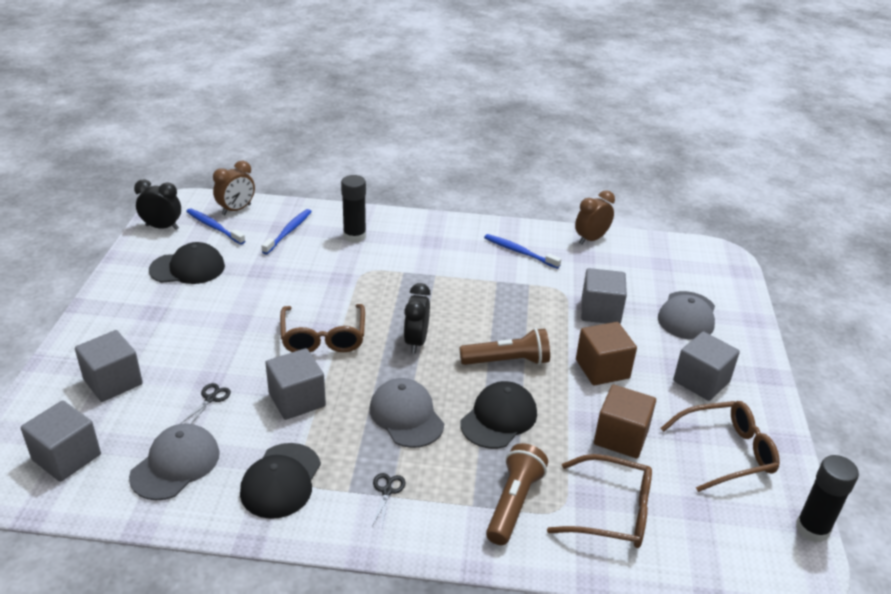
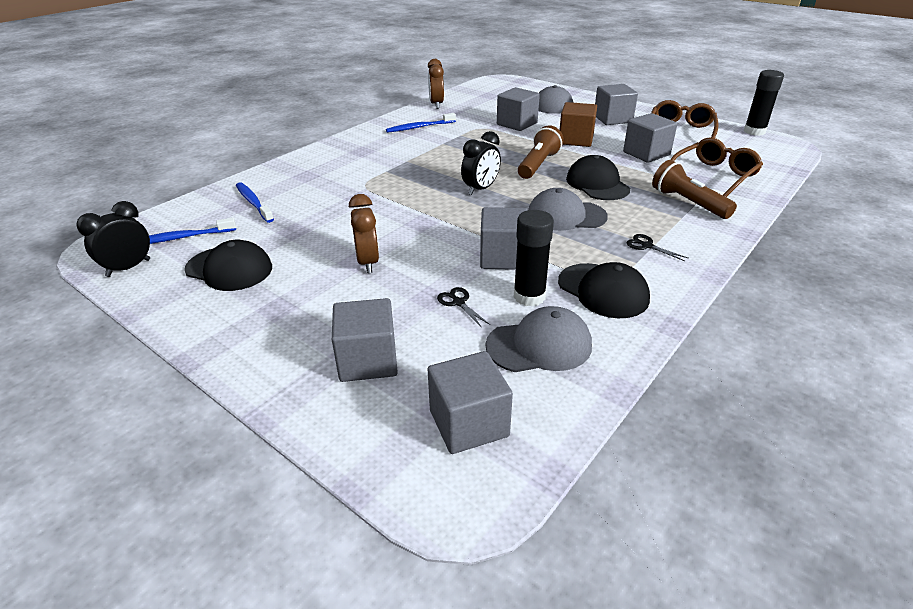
camera: 55 degrees left, 0 degrees up
(175, 464) = (539, 345): grey cap -> grey cap turned 105 degrees clockwise
(187, 268) = (229, 269): black cap -> black cap turned 90 degrees clockwise
(236, 210) = (172, 219): brown clock -> brown clock (368, 262)
(323, 337) = (430, 224): brown glasses -> none
(354, 236) = (308, 176): black glue stick -> black glue stick (529, 296)
(416, 341) = (481, 189): black clock -> black clock turned 90 degrees counterclockwise
(621, 437) = (646, 153): brown cube -> grey cube

